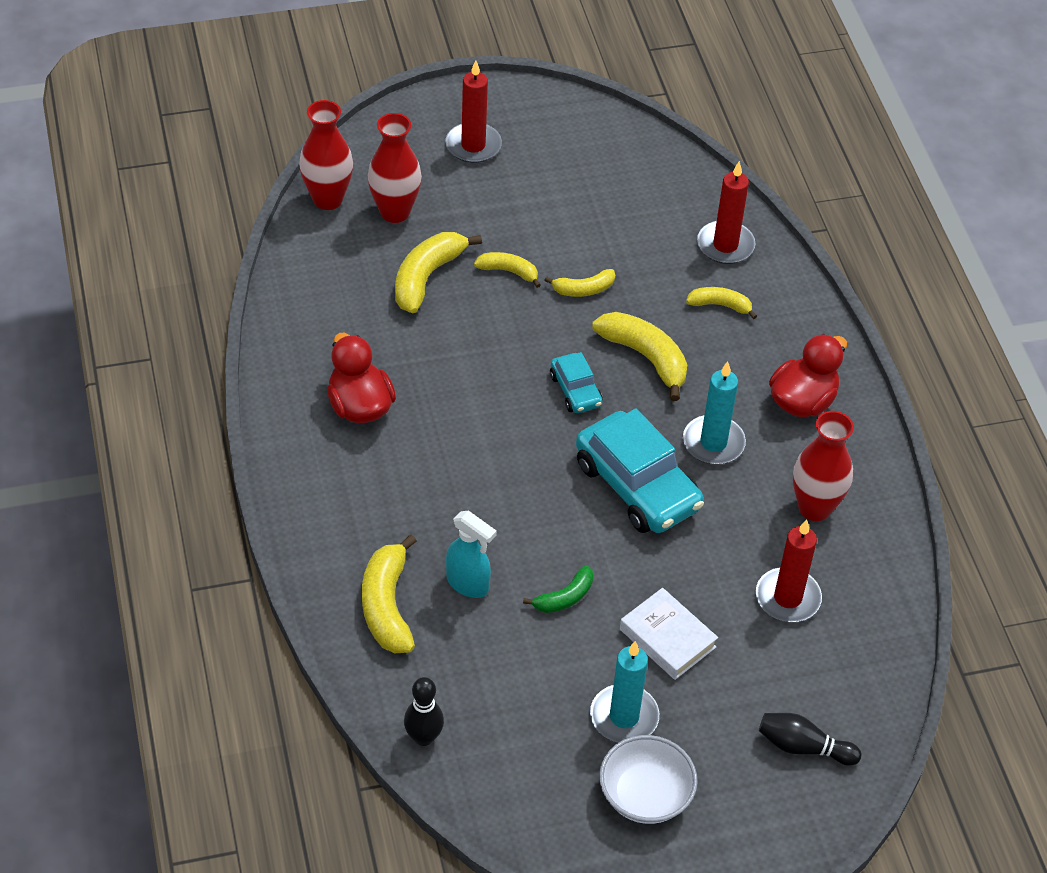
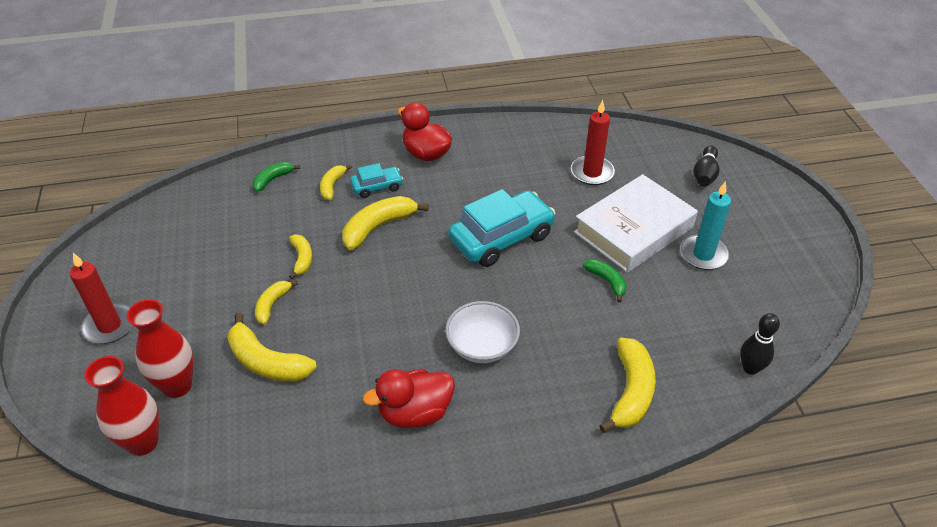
camera: 85 degrees left, 5 degrees down
(387, 606) = (630, 392): yellow banana -> yellow banana turned 75 degrees counterclockwise
(468, 584) = (602, 338): turquoise spray bottle -> none
(575, 390) = (408, 268): turquoise car -> turquoise car (377, 187)
(645, 795) = (762, 247): white bowl -> white bowl (482, 346)
(667, 638) = (633, 230): white book -> white book, size x1.78
(713, 443) = (462, 197): turquoise candle -> none
(725, 245) = (273, 179): red candle -> green banana
(814, 508) = (517, 155): red vase -> none

